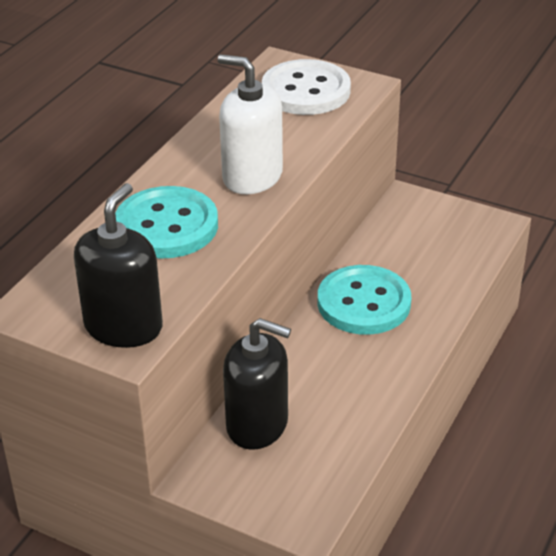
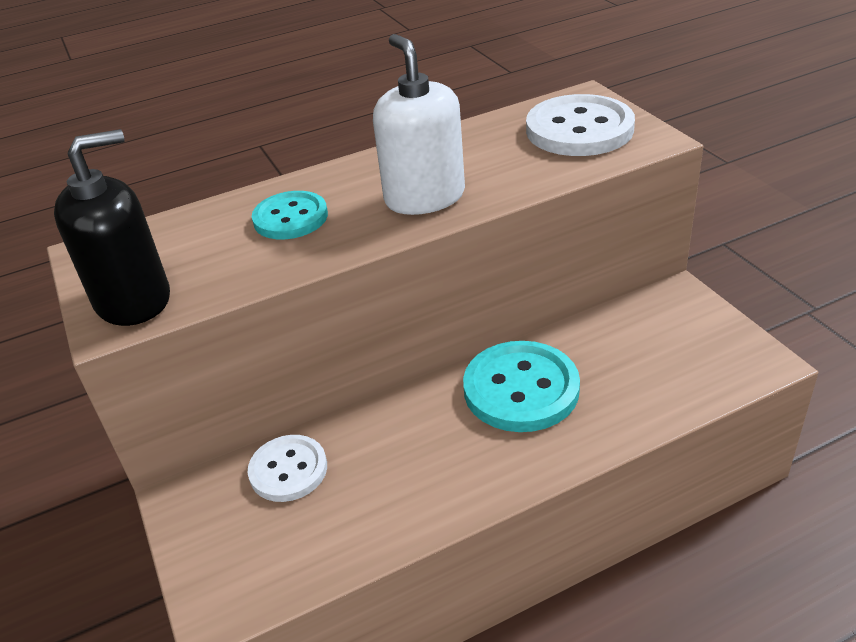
camera: 40 degrees right, 0 degrees up
(166, 226) = (290, 218): turquoise button -> turquoise button, size x0.63
(257, 425) = (288, 470): black soap dispenser -> white button

